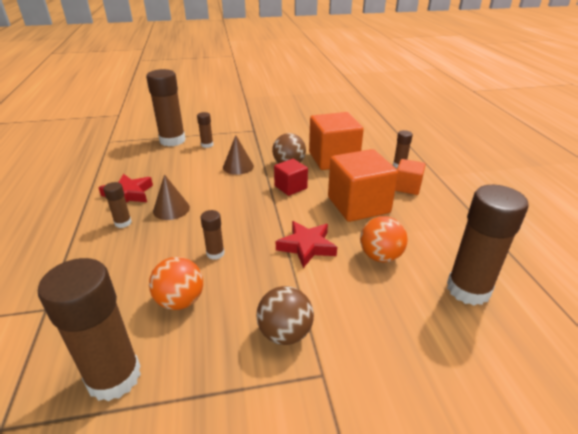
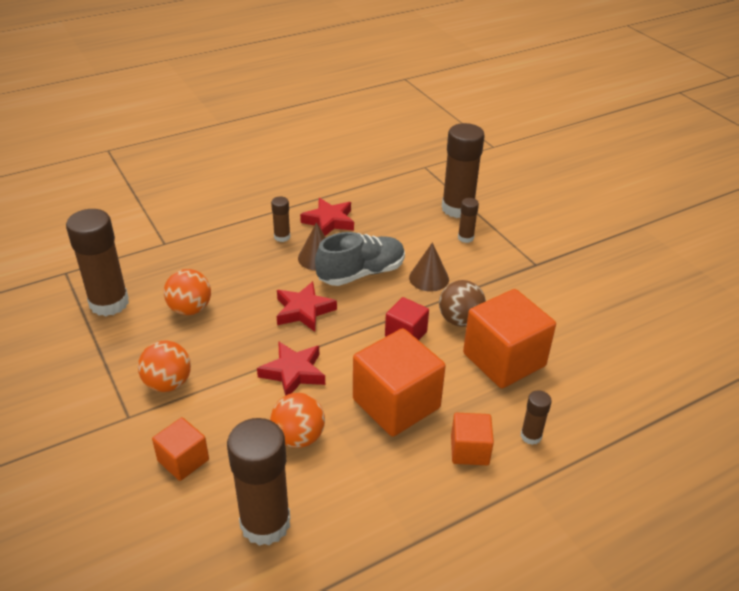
camera: 70 degrees right, 5 degrees up
(209, 192) = (361, 273): none -> grey shoe
(215, 253) = (258, 310): brown glue stick -> none
(234, 228) = (303, 311): none -> red star
(285, 333) = (168, 383): brown ball -> orange ball
(393, 334) = (183, 460): none -> orange cube

